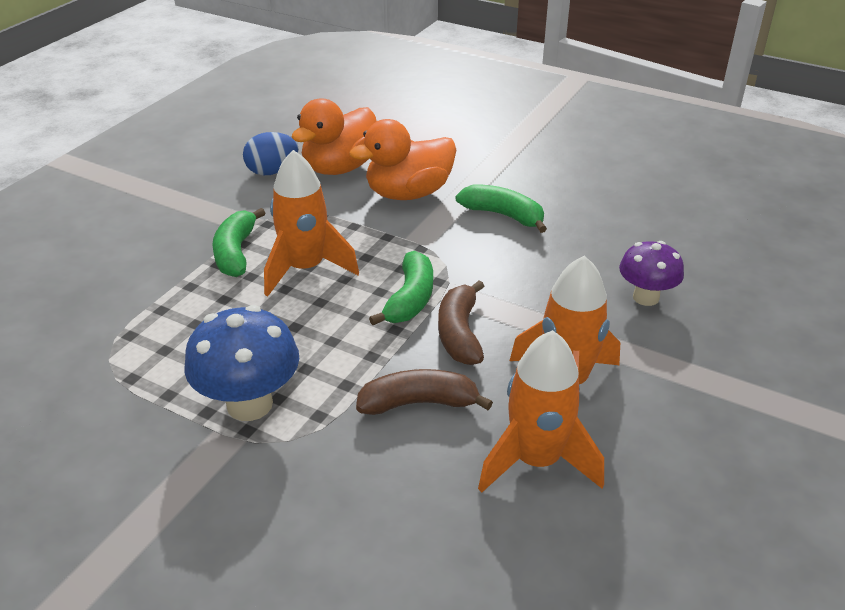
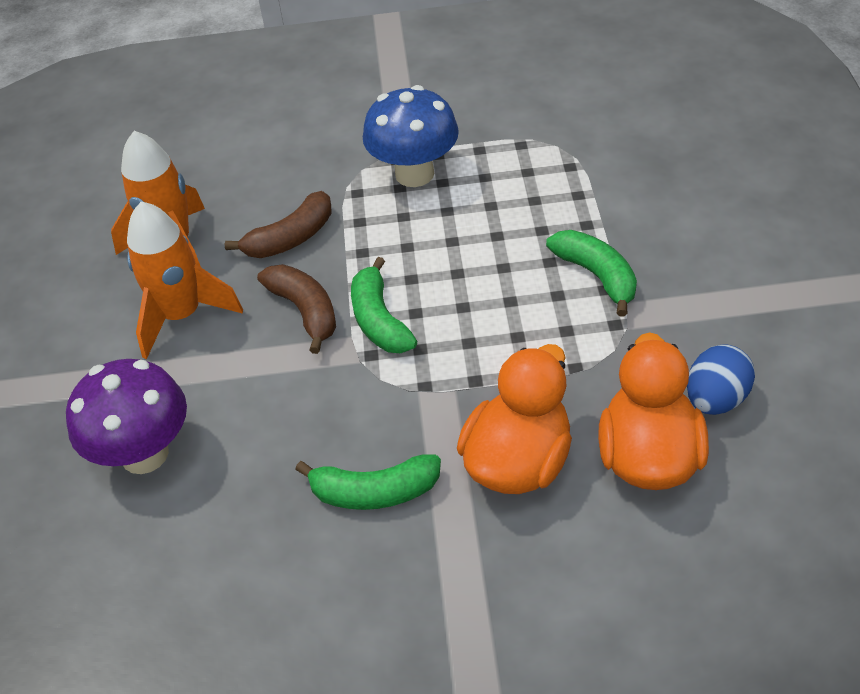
camera: 150 degrees right, 10 degrees up
(305, 269) = (510, 296): orange rocket -> none
(646, 297) = (144, 454): purple mushroom -> purple mushroom, size x1.53

